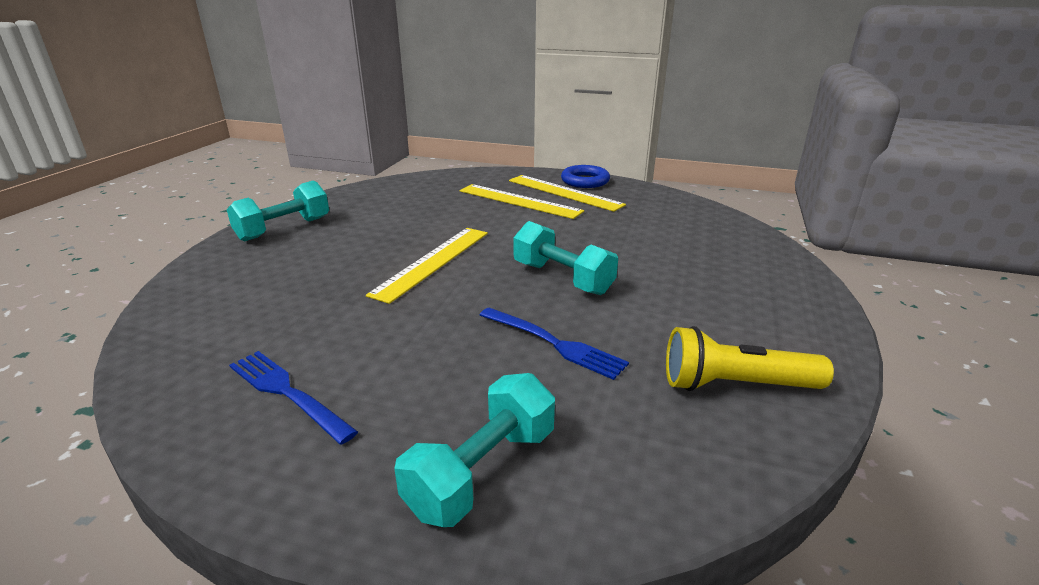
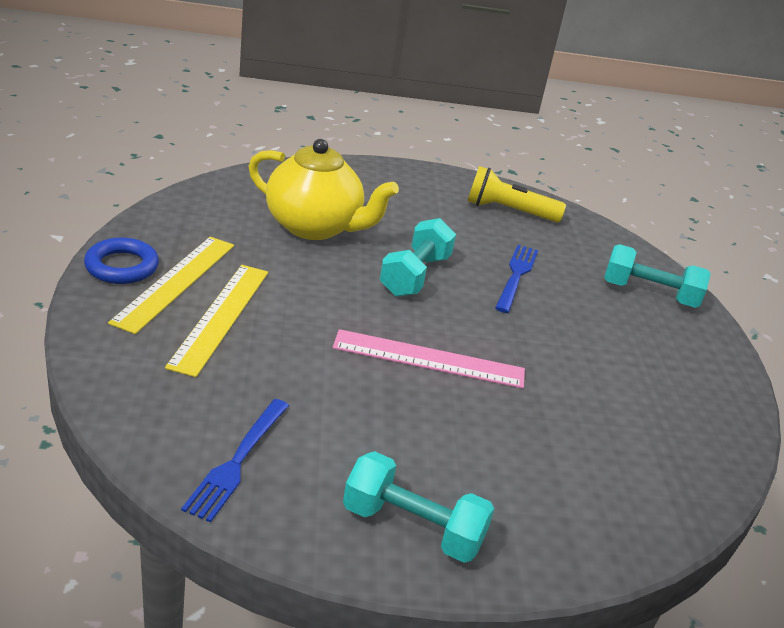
camera: 115 degrees left, 5 degrees up
(286, 392) = (666, 390): blue fork -> blue fork (237, 462)
(433, 262) = (429, 359): yellow ruler -> pink ruler
(652, 244) = (315, 227): none -> yellow teapot
(735, 385) = (508, 211): yellow flashlight -> yellow flashlight turned 120 degrees clockwise

